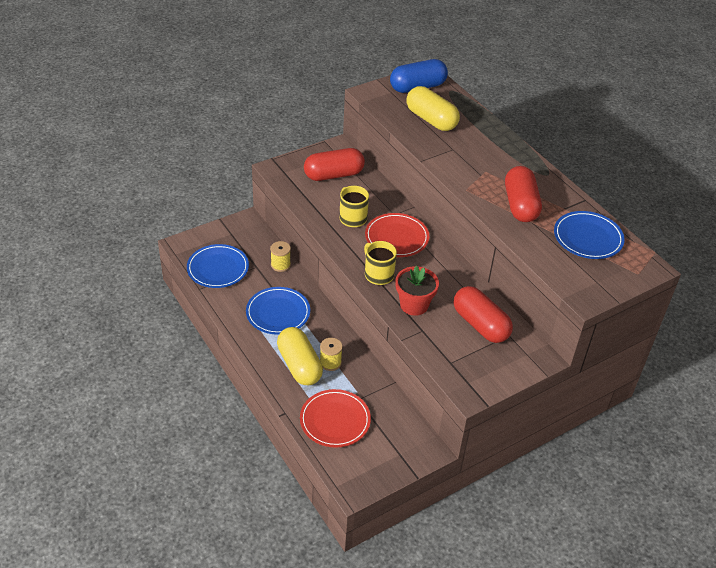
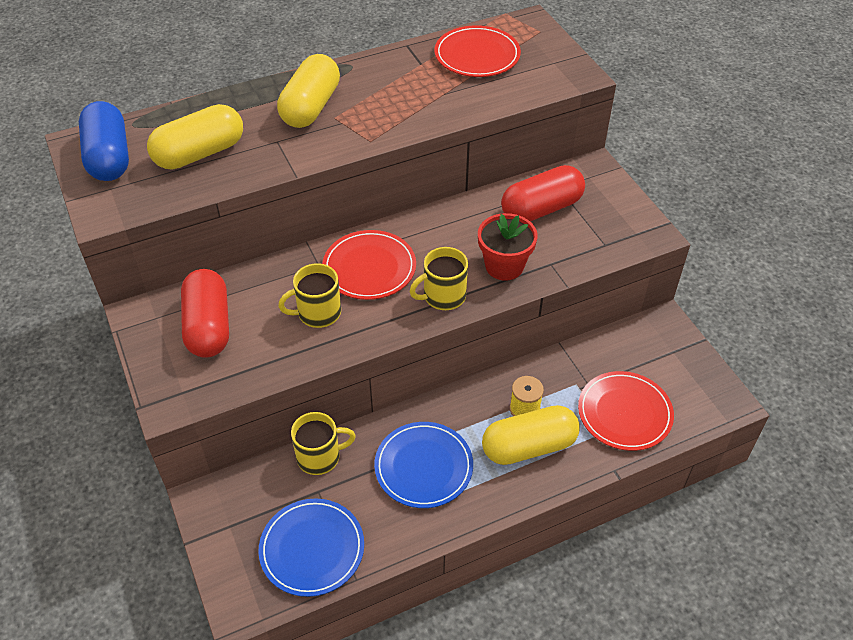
camera: 80 degrees left, 5 degrees up
(280, 265) = (320, 457): yellow spool -> yellow mug
(493, 160) = (311, 107): none -> yellow capsule
(520, 205) = (410, 98): red capsule -> none
(588, 237) = (477, 55): blue plate -> red plate

